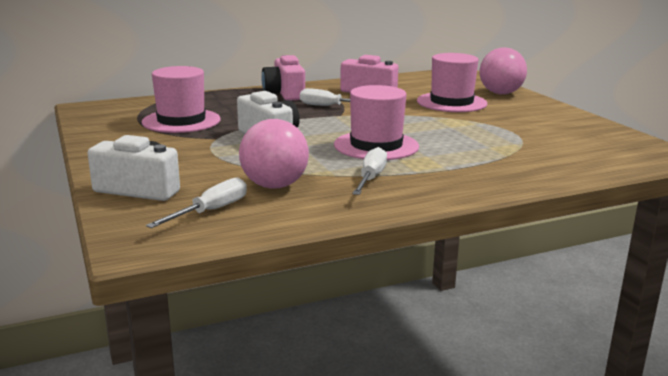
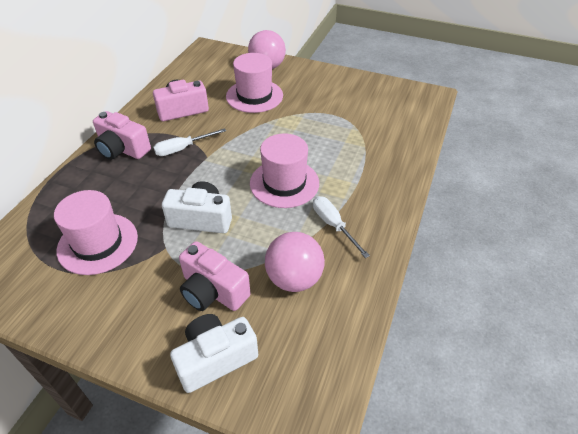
camera: 45 degrees left, 25 degrees up
(204, 165) = (213, 291): none -> pink camera
(211, 211) = (301, 341): white screwdriver -> none

